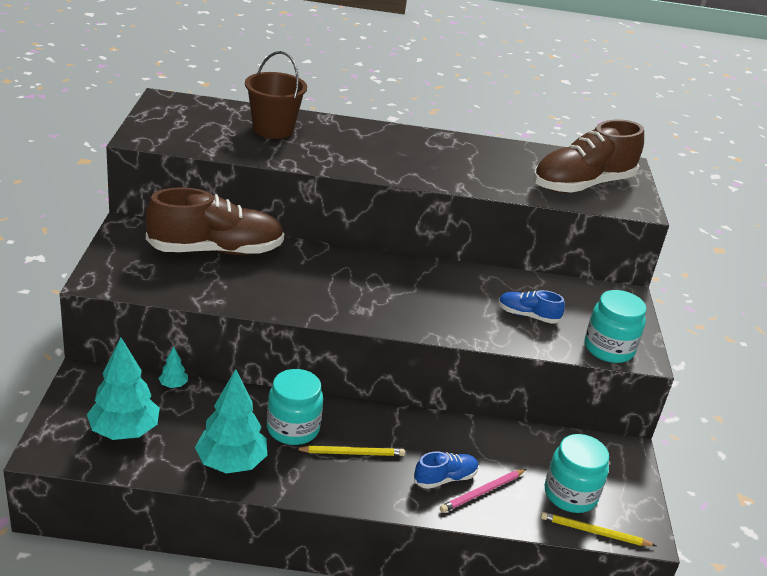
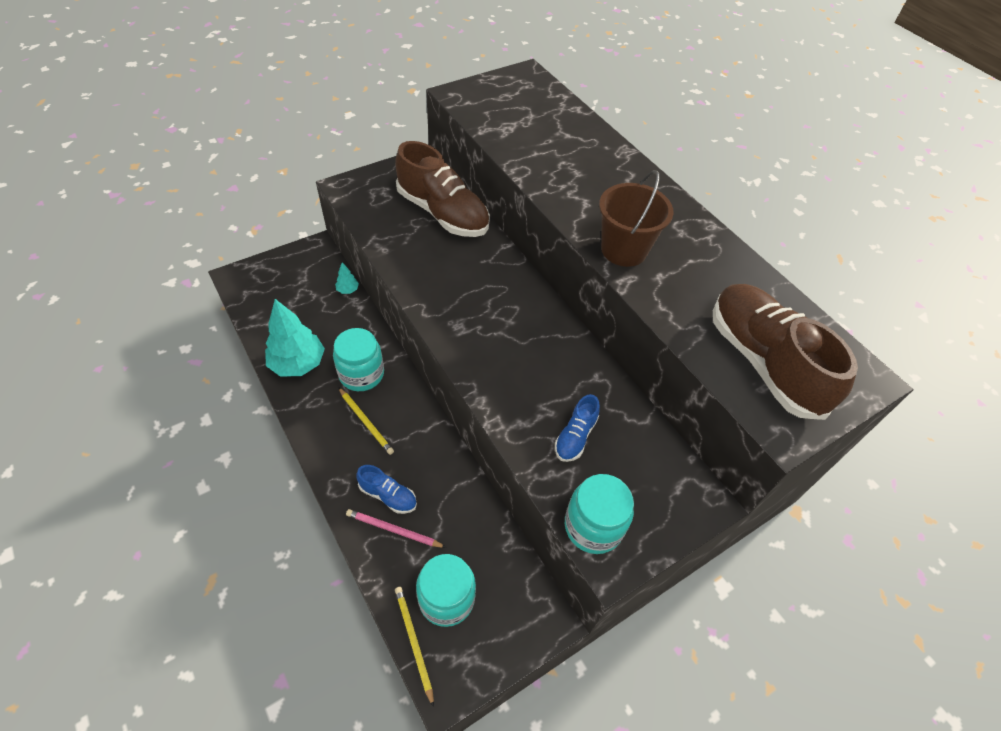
camera: 55 degrees right, 20 degrees up
(124, 431) = (283, 297): turquoise tree -> none
(273, 129) = (562, 137): brown bucket -> brown bucket (624, 250)
(527, 315) = (575, 436): blue shoe -> blue shoe turned 135 degrees counterclockwise
(582, 185) = (763, 362): brown shoe -> brown shoe turned 45 degrees clockwise

